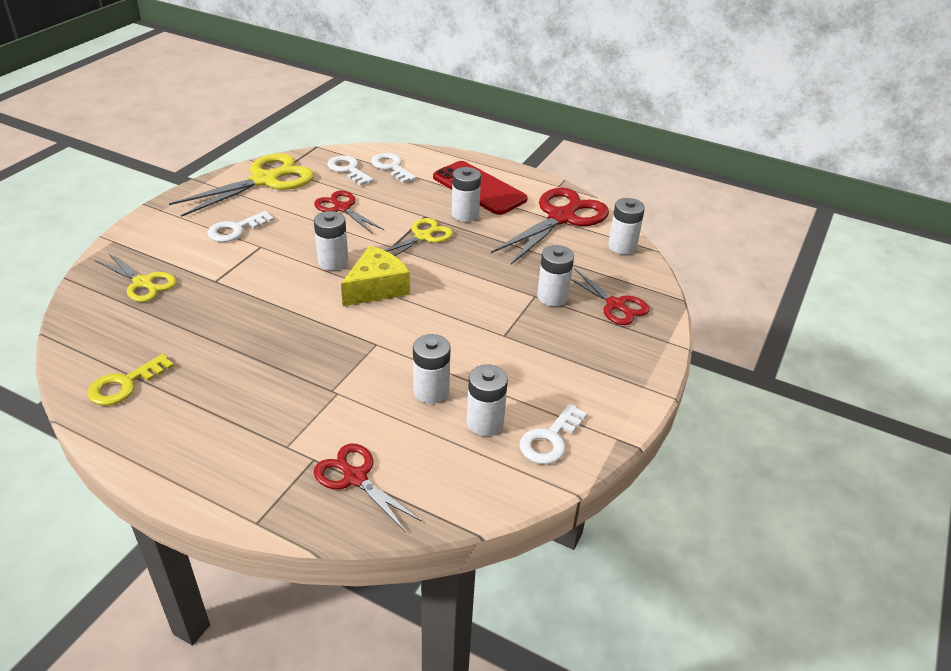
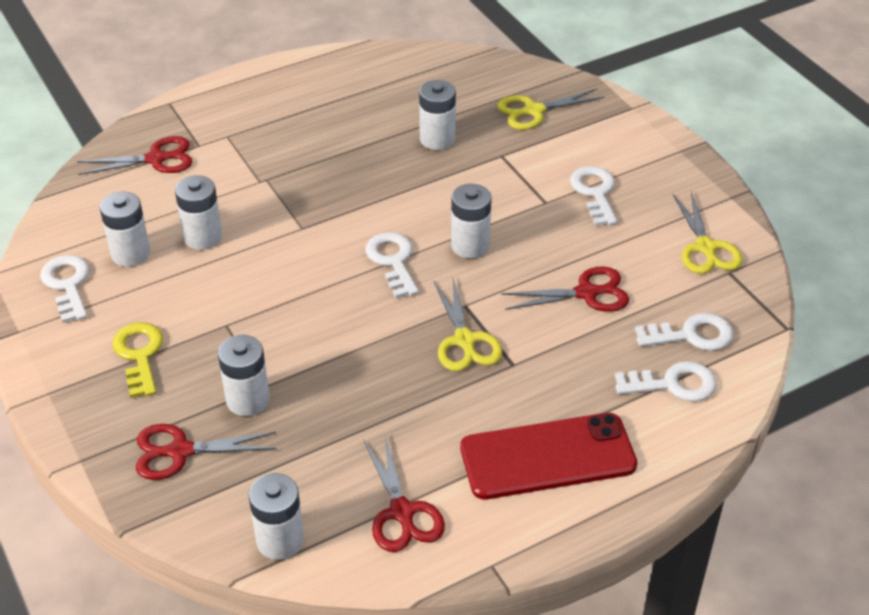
camera: 125 degrees right, 5 degrees up
(124, 384) = (384, 75): yellow key -> yellow key (139, 355)
(265, 180) = (705, 248): yellow scissors -> yellow scissors, size x0.58
(376, 288) = (392, 261): yellow cheese -> white key
(465, 214) = (487, 406): white battery -> white battery (437, 139)
(561, 217) = (402, 513): red scissors -> red scissors, size x0.58

